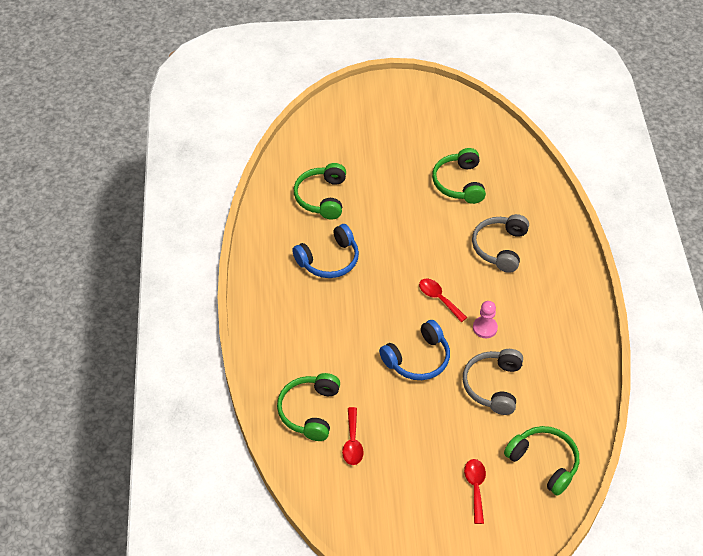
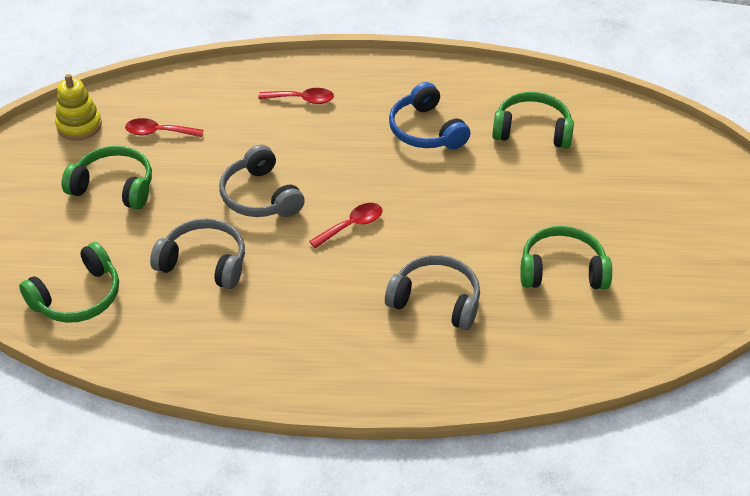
camera: 95 degrees right, 5 degrees down
(310, 411) = (208, 102): green headphones -> green headphones (114, 187)
(351, 506) = (79, 126): none -> yellow stacking toy
(417, 359) = (260, 196): blue headphones -> grey headphones
(475, 487) = (66, 228): red spoon -> red spoon (302, 99)
(485, 328) = (296, 266): pink pawn -> none

